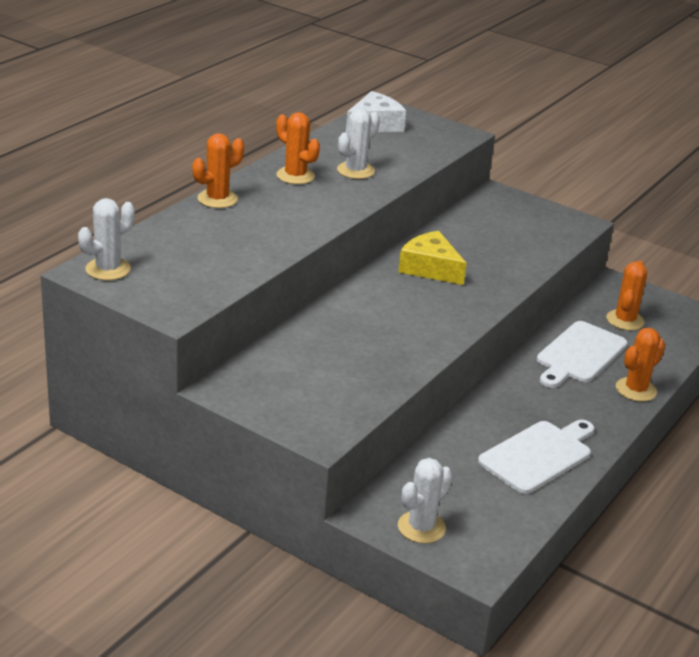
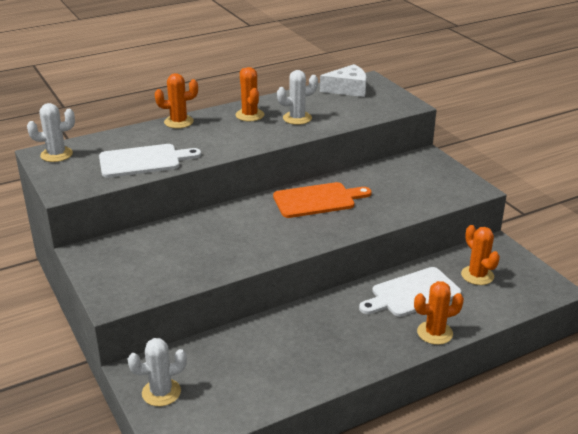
camera: 30 degrees right, 0 degrees up
(430, 268) = (318, 200): yellow cheese -> orange cutting board
(538, 455) = (303, 363): white cutting board -> white cutting board (144, 161)
(625, 320) = (477, 275): orange cactus -> orange cactus turned 75 degrees counterclockwise

